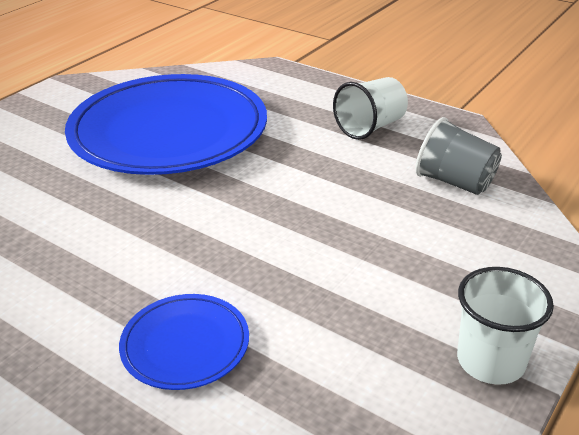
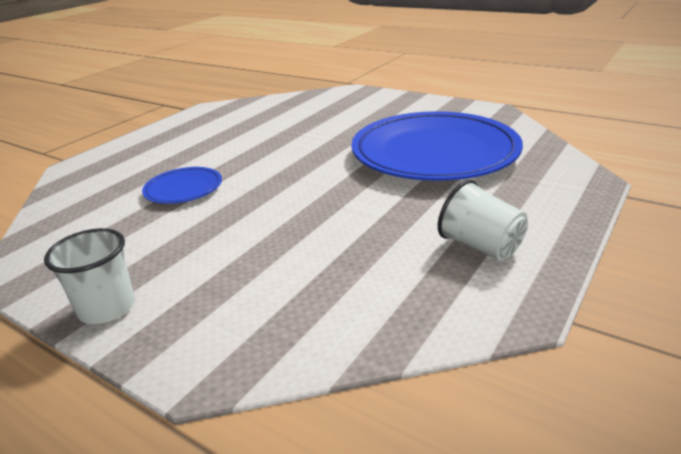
camera: 90 degrees right, 5 degrees down
(454, 182) = (372, 302): grey cup -> none

